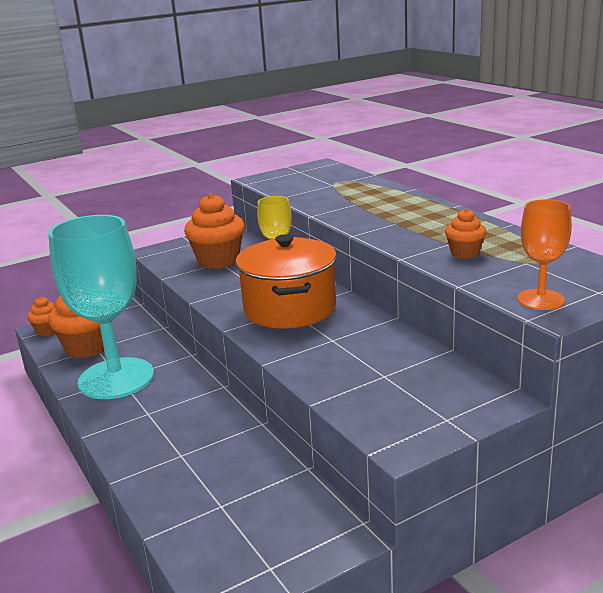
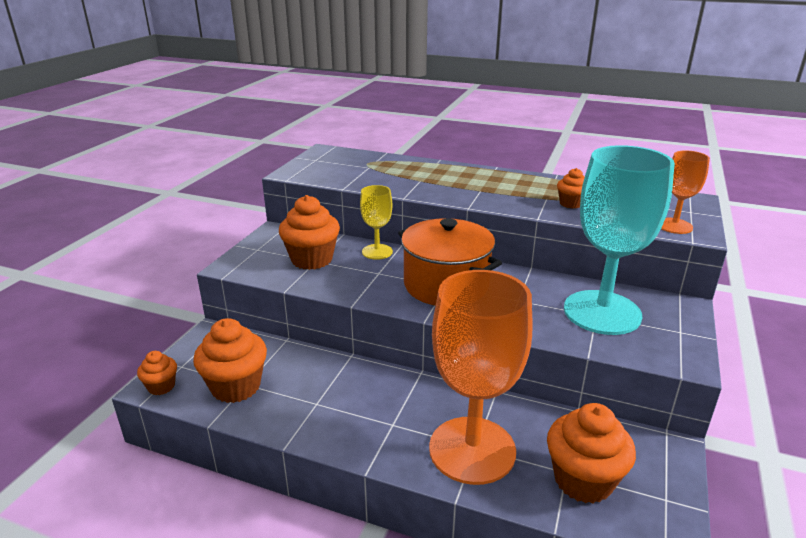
camera: 40 degrees left, 5 degrees up
(116, 378) = (314, 405): turquoise goblet -> turquoise goblet (602, 312)
(175, 455) = (472, 450): none -> orange goblet
(224, 517) = (583, 480): none -> orange cupcake

